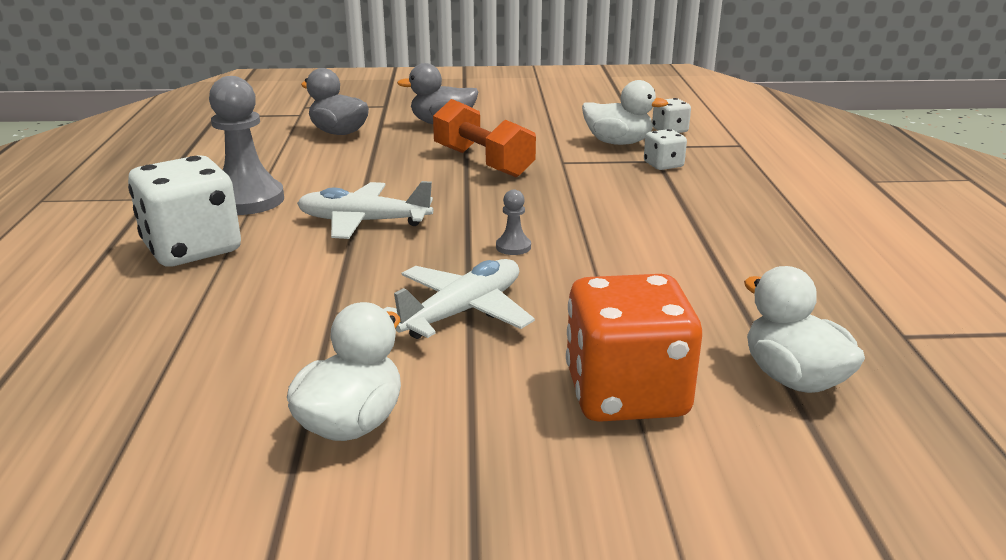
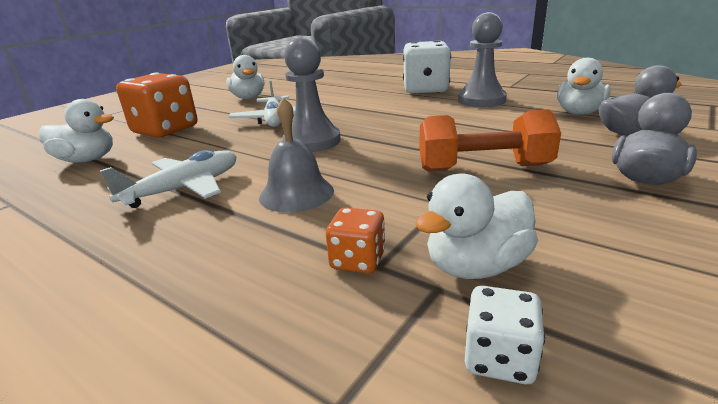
camera: 130 degrees right, 0 degrees up
(280, 152) = (579, 113): none -> white duck
(363, 222) = (409, 117): white plane -> white plane (184, 189)
(513, 247) = (312, 141): grey pawn -> grey pawn, size x2.29
(629, 207) = (296, 193): none -> grey bell
(663, 165) = (358, 260): white dice -> orange dice

